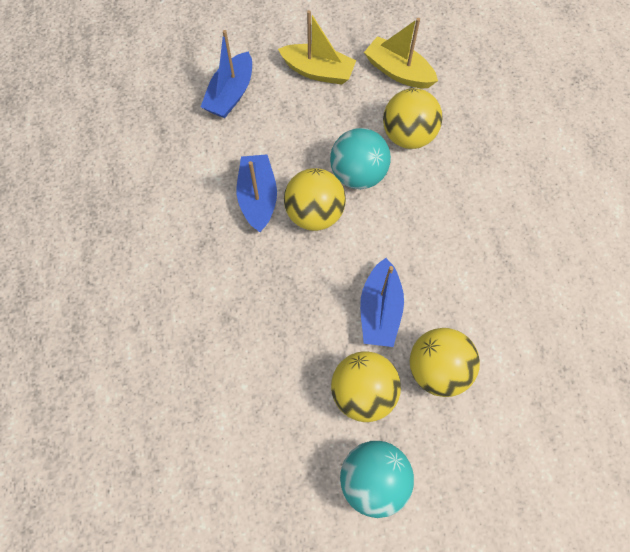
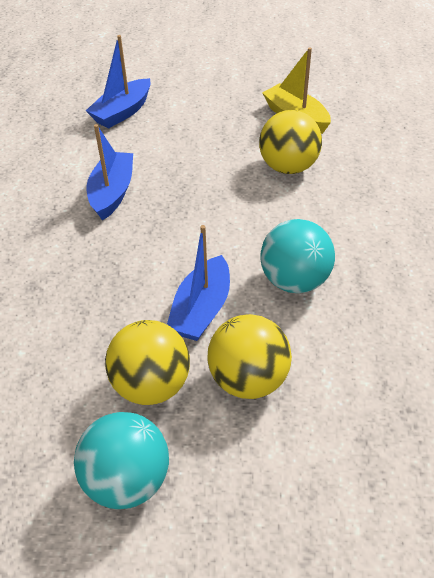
camera: 15 degrees right, 20 degrees down
(314, 213) = (165, 214): yellow ball -> none
(318, 71) = (214, 107): yellow boat -> none
(358, 174) = (223, 189): turquoise ball -> turquoise ball (294, 280)

